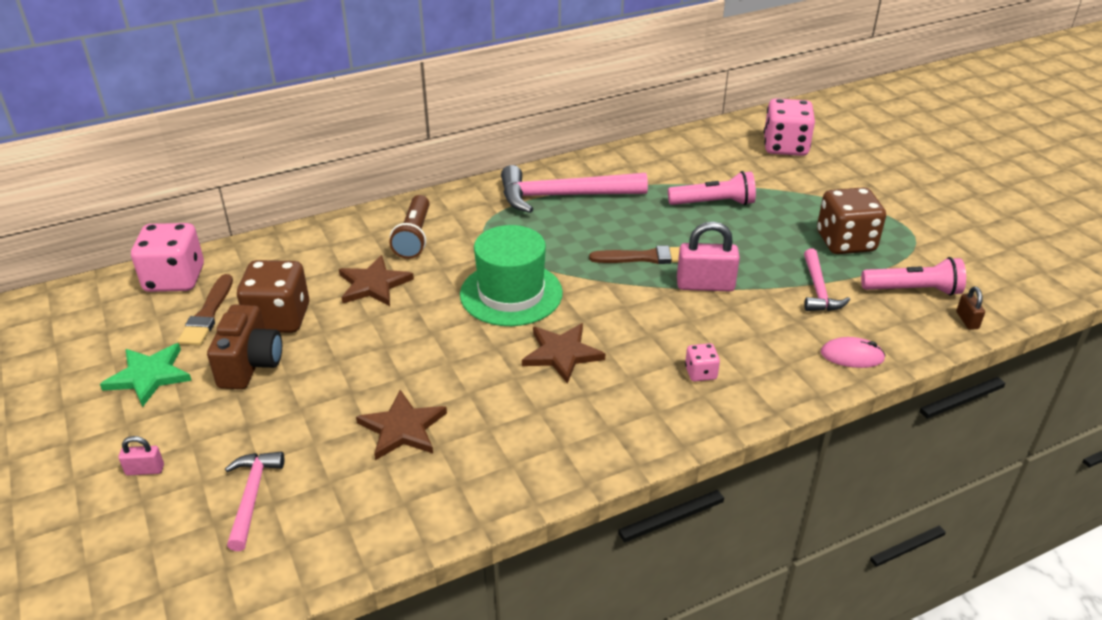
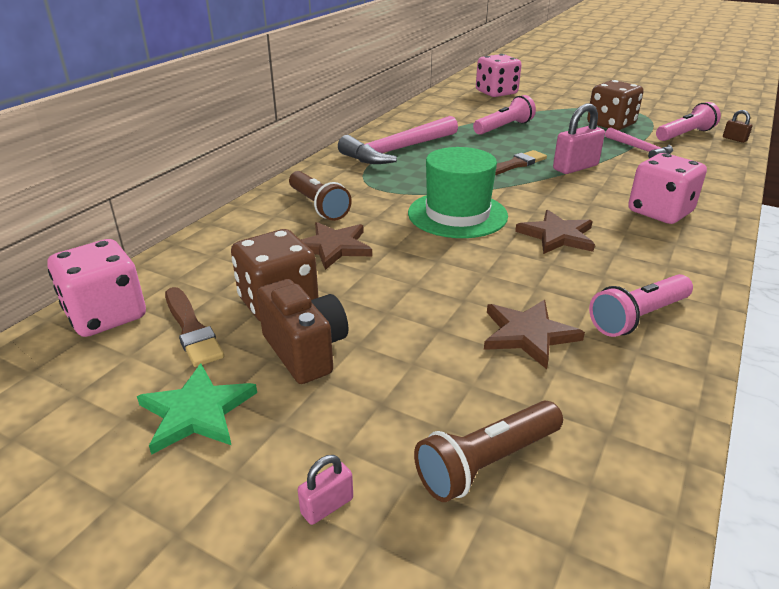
camera: 35 degrees left, 5 degrees down
(252, 497) = (487, 463): pink hammer -> brown flashlight
(504, 458) = (638, 317): none -> pink flashlight
(700, 373) = (660, 212): pink dice -> pink dice, size x2.09
(852, 356) = (717, 173): pink mouse -> none

